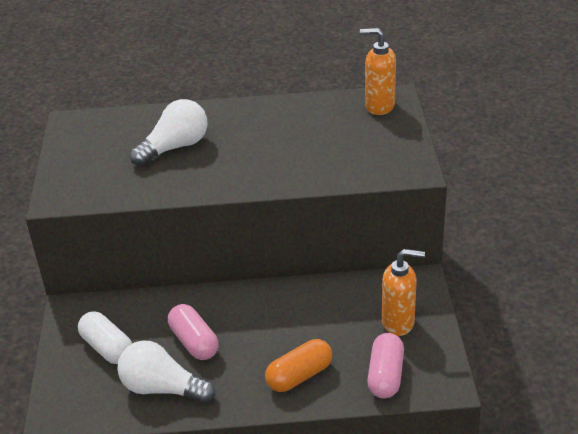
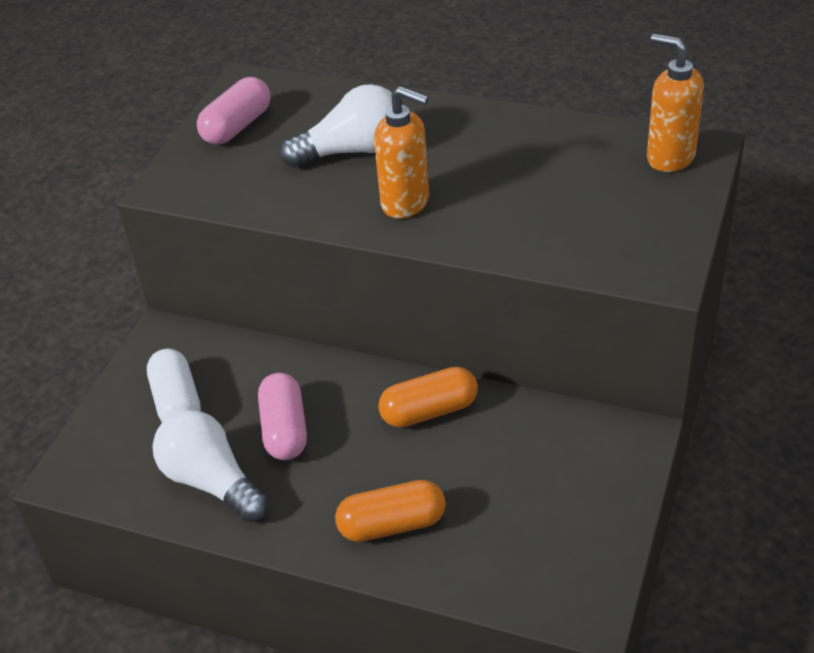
camera: 25 degrees right, 5 degrees up
(284, 303) = (429, 411): none -> orange capsule
(385, 375) = (509, 565): pink capsule -> pink capsule (237, 126)
(398, 322) = (570, 491): orange soap dispenser -> orange soap dispenser (406, 203)

